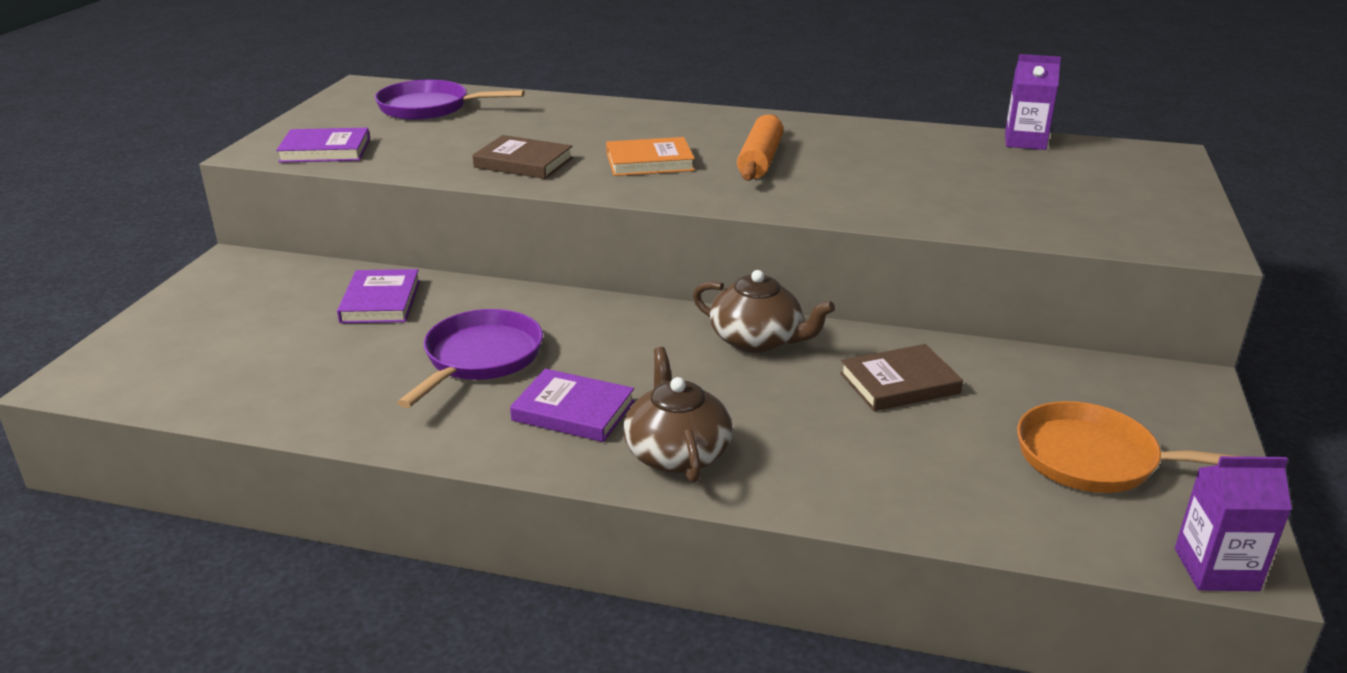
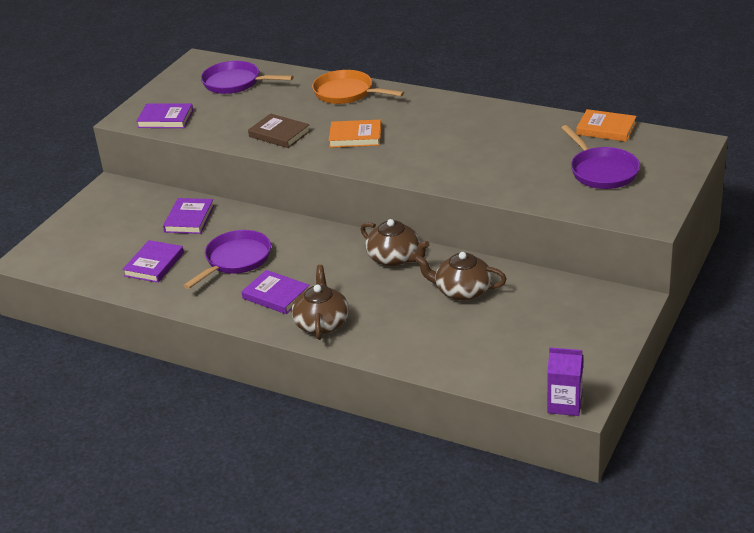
camera: 15 degrees right, 5 degrees up
(329, 374) = (154, 264): none -> purple book
(760, 160) = (424, 138): orange rolling pin -> none
(899, 383) = (462, 291): brown book -> brown teapot
(1025, 142) = (606, 129): purple carton -> orange book
(1063, 189) = (601, 171): none -> purple pan
(1096, 459) = (544, 343): orange pan -> orange pan (347, 93)

